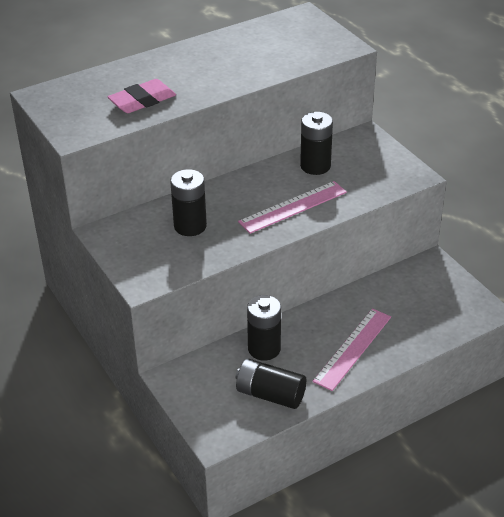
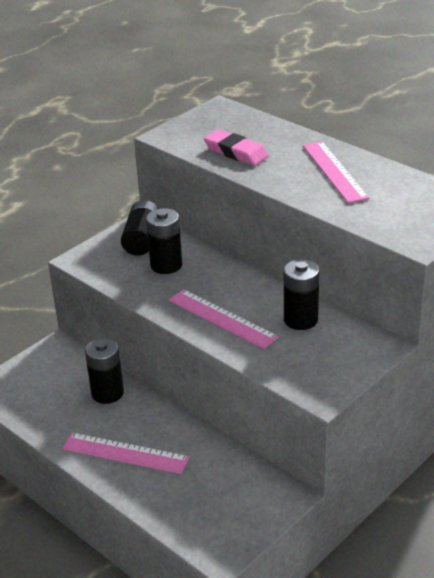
camera: 75 degrees right, 5 degrees down
(214, 59) = (334, 171): none -> pink ruler
(270, 394) = (49, 409): black battery -> black battery (142, 239)

